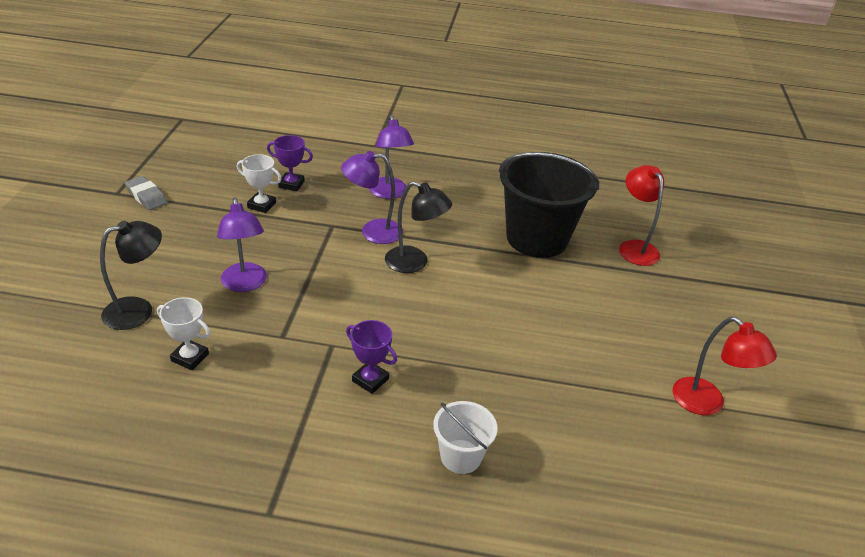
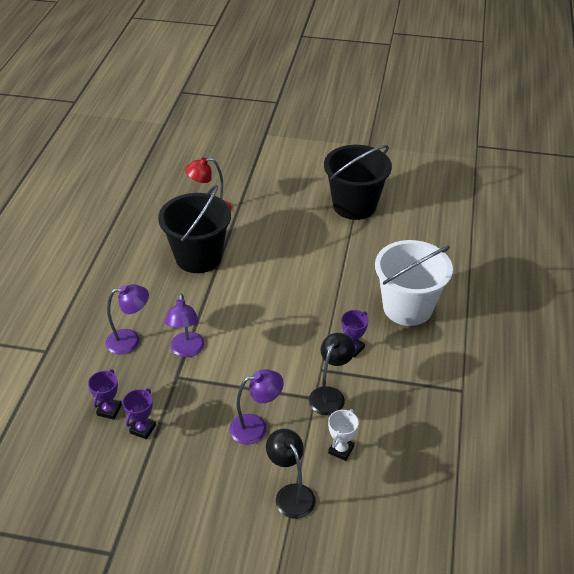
camera: 85 degrees left, 5 degrees up
(146, 196) = (121, 525): grey eraser -> none
(261, 205) = (143, 429): white trophy -> purple trophy
(414, 263) = (228, 325): black lamp -> black lamp (330, 395)
(461, 456) = (407, 307): white bucket -> white bucket, size x2.06
(707, 403) = (354, 205): red lamp -> black bucket

